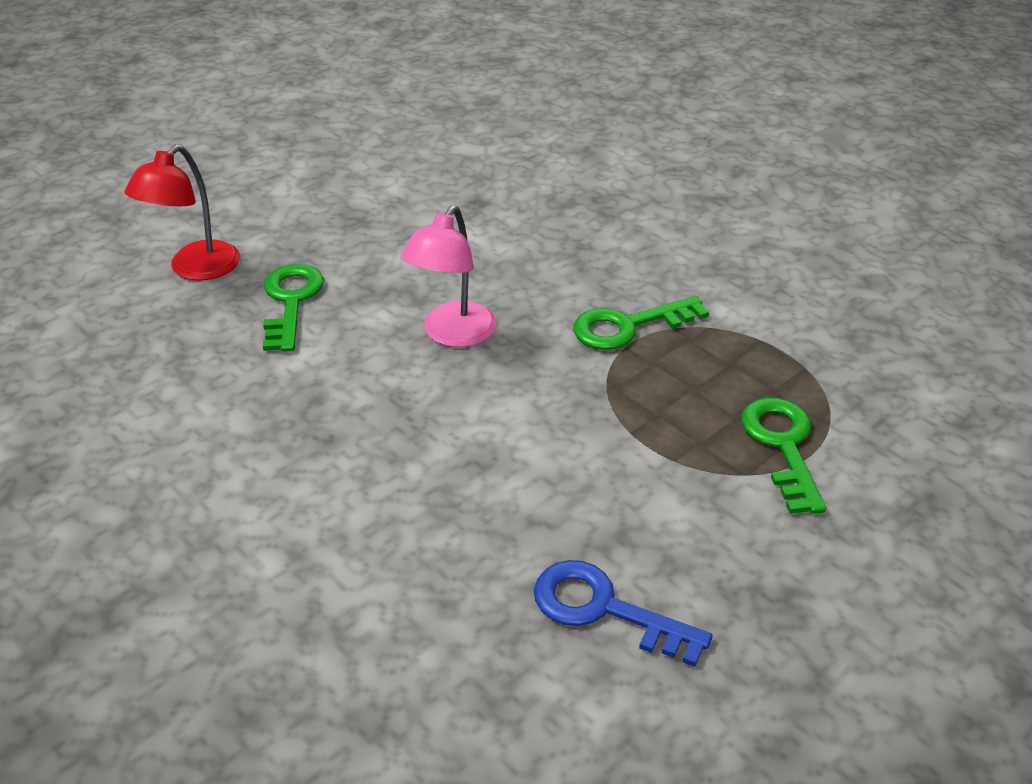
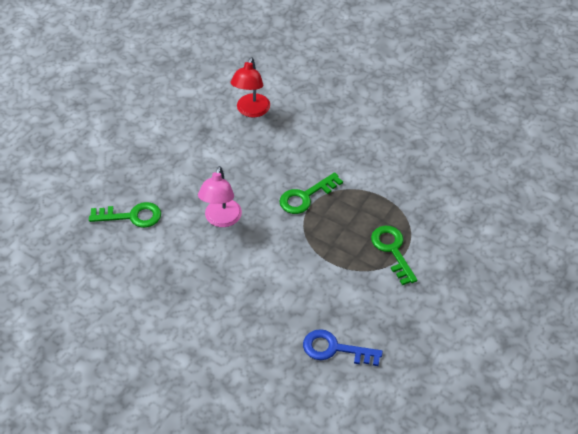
camera: 15 degrees left, 10 degrees up
(195, 269) = (72, 205): red lamp -> red lamp (251, 111)
(291, 302) = (132, 216): green key -> green key turned 105 degrees clockwise

